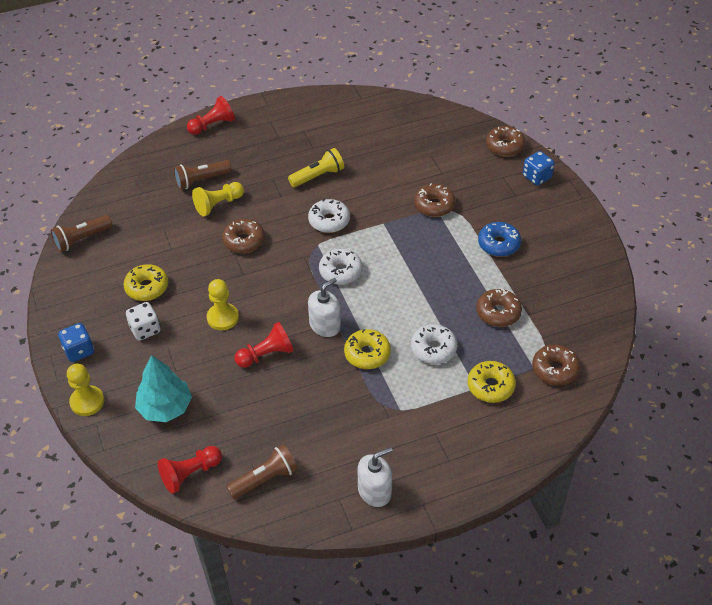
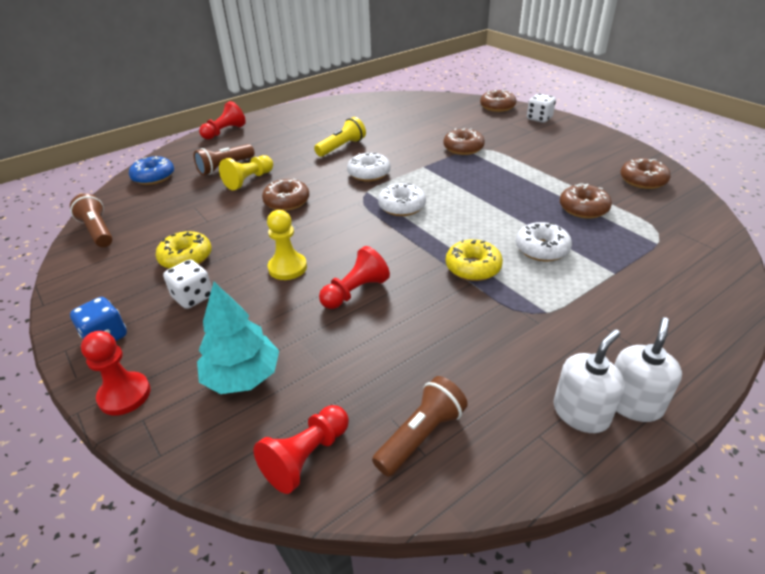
camera: 15 degrees left, 10 degrees down
(81, 239) = (98, 231): brown flashlight -> brown flashlight turned 105 degrees clockwise
(87, 402) = (124, 395): yellow pawn -> red pawn
(325, 325) = (410, 252): white soap dispenser -> white soap dispenser (633, 403)
(490, 386) = (628, 269): yellow donut -> none
(498, 244) = (542, 162): blue donut -> blue donut (153, 177)
(537, 177) = (539, 119): blue dice -> white dice
(555, 369) = (680, 241): brown donut -> brown donut (642, 180)

